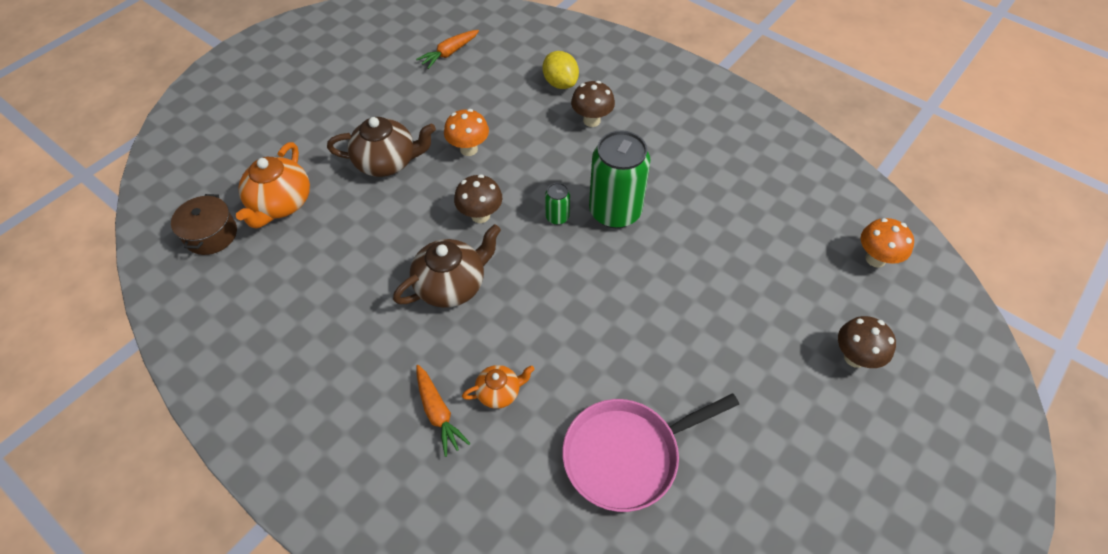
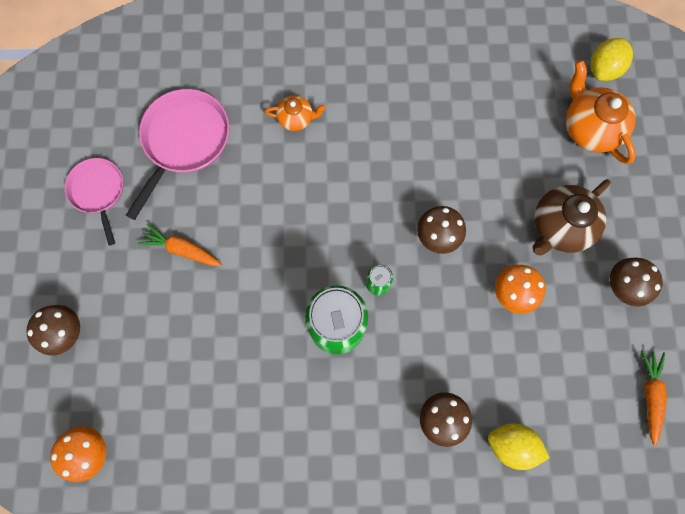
camera: 140 degrees right, 20 degrees up
(211, 234) = (603, 69): brown pot -> yellow lemon
(394, 106) = (621, 287): none -> brown mushroom
(438, 413) = (322, 78): orange carrot -> orange carrot (182, 249)
(451, 285) = (399, 164): brown teapot -> none
(499, 392) = (296, 118): orange teapot -> orange teapot turned 120 degrees counterclockwise
(752, 469) = (98, 192): none -> pink pan

